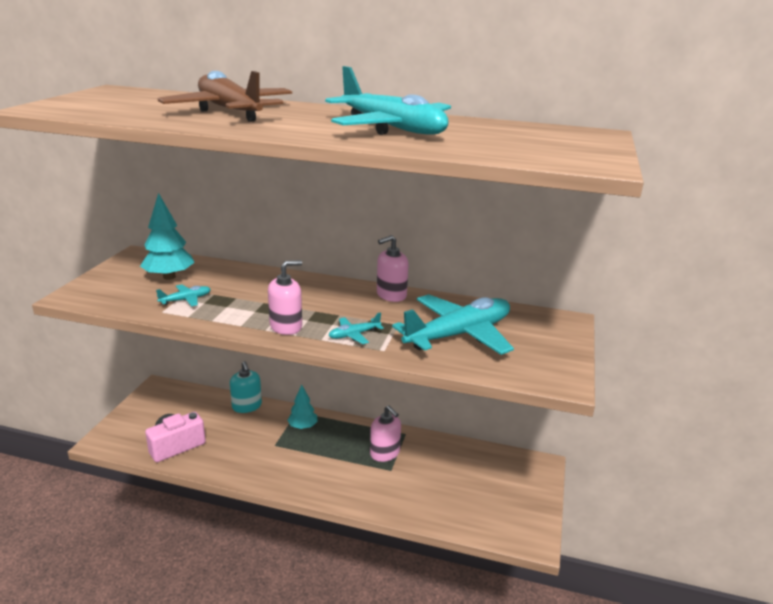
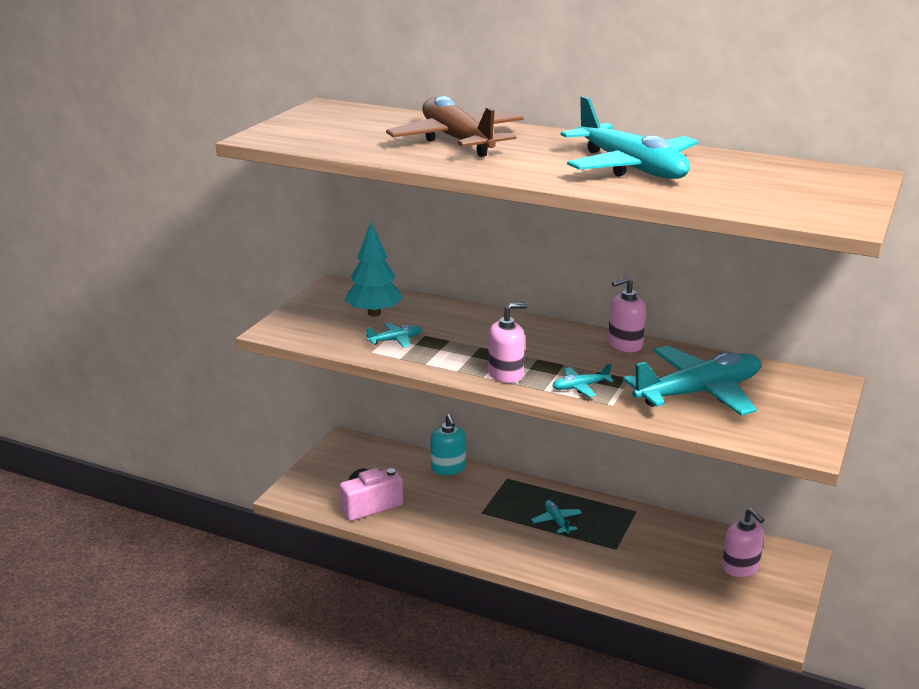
camera: 10 degrees right, 0 degrees up
(303, 426) = (514, 495): turquoise tree -> none
(339, 448) = (556, 521): none -> turquoise plane
(385, 453) = (610, 530): pink soap dispenser -> pink soap dispenser (740, 567)

